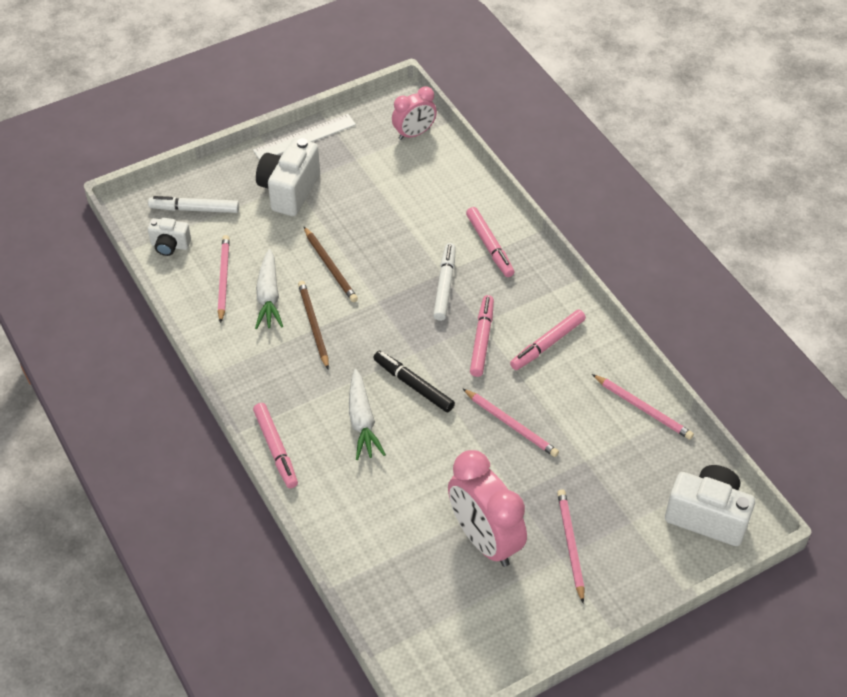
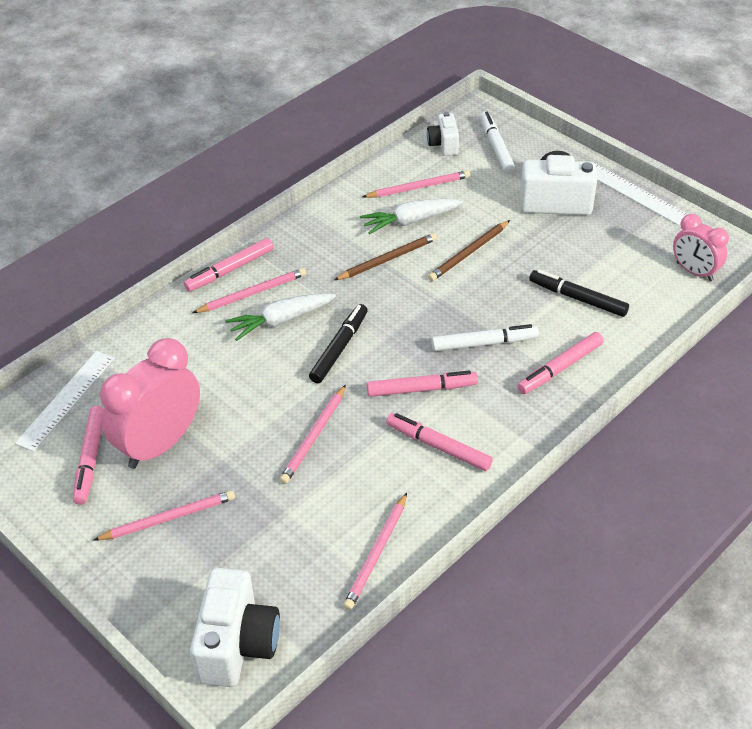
camera: 75 degrees right, 5 degrees down
(316, 436) = (252, 293): none -> pink pencil
(403, 610) = (66, 400): none -> white ruler
(416, 212) = (577, 298): none -> black marker
(485, 597) = (90, 459): none -> pink marker

